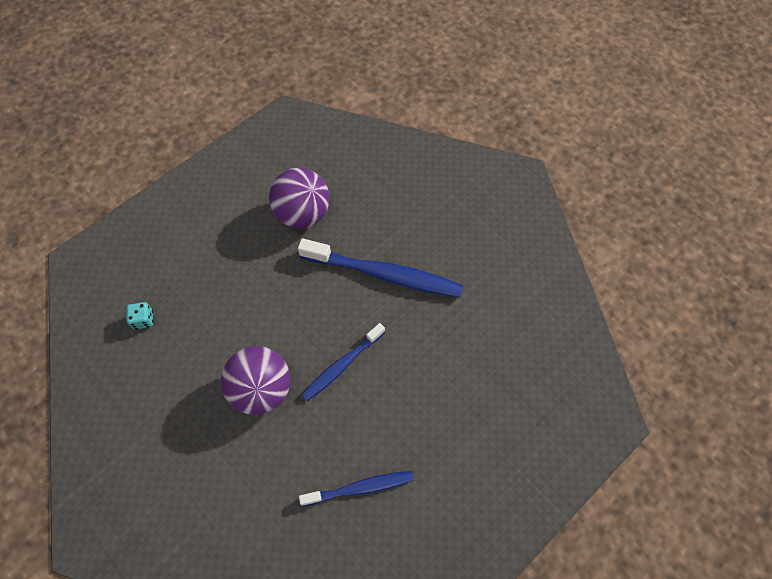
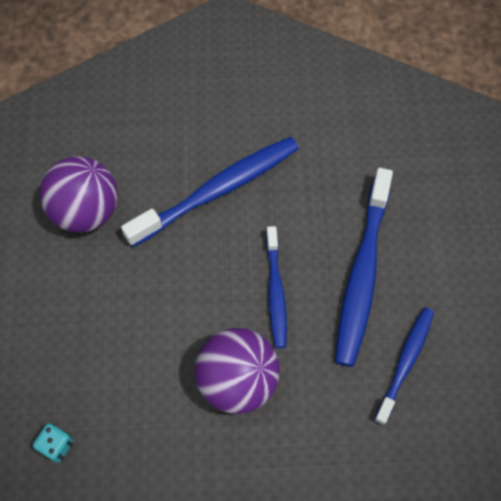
camera: 50 degrees left, 0 degrees up
(403, 410) = (362, 273): none -> blue toothbrush

